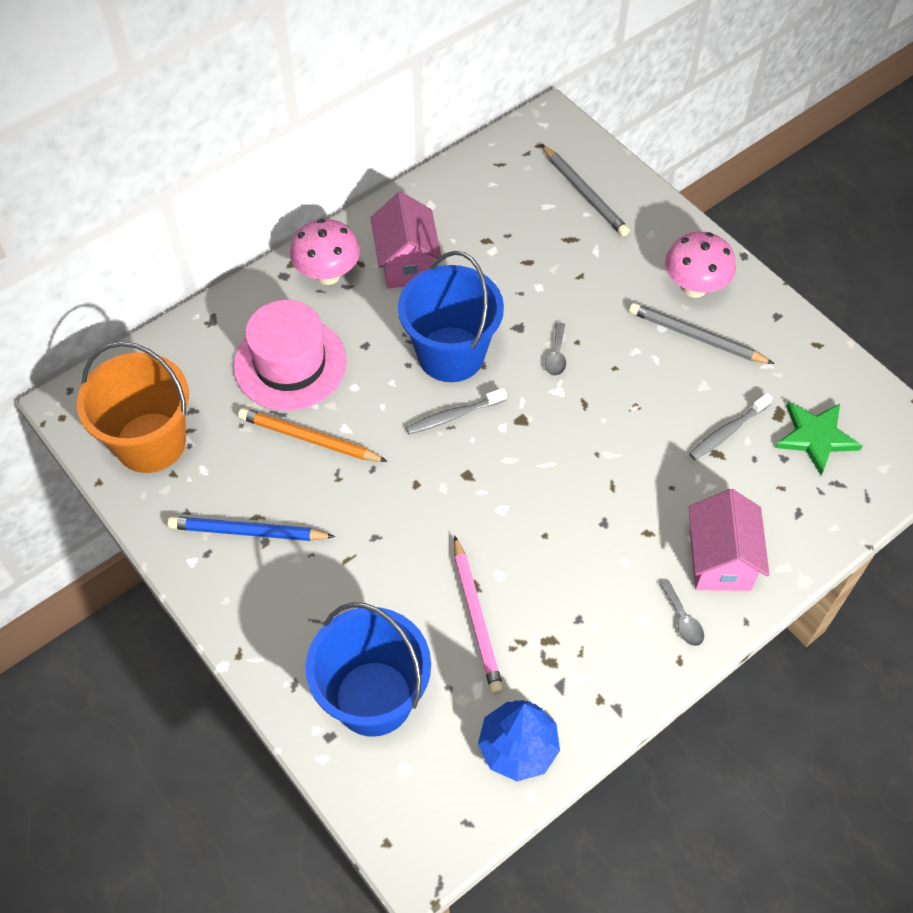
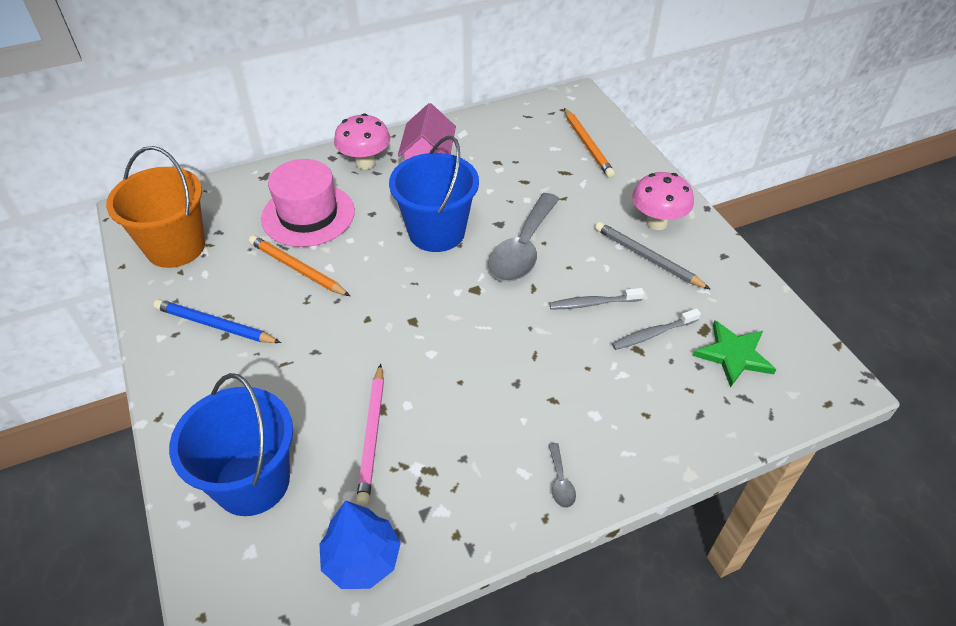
camera: 15 degrees right, 10 degrees down
(453, 416) = (420, 275): grey toothbrush -> grey toothbrush (593, 303)
(556, 355) = (522, 249): grey spoon -> grey spoon, size x2.46
(584, 193) = (587, 145): grey pencil -> orange pencil
(720, 560) = (612, 438): pink house -> none

